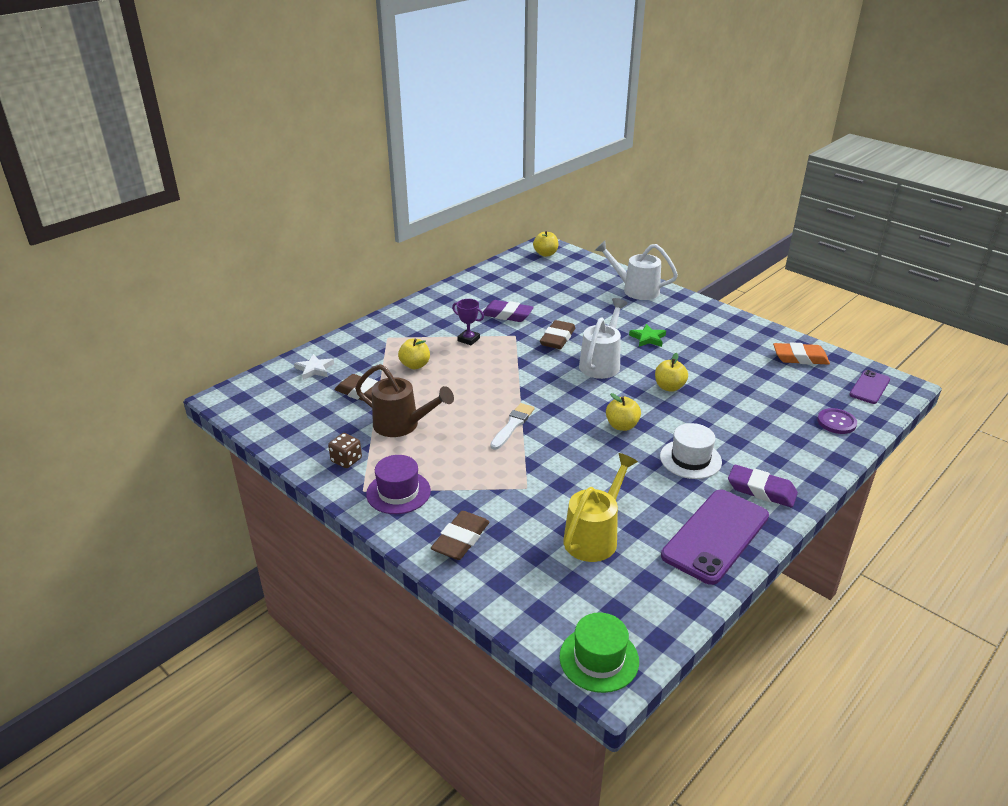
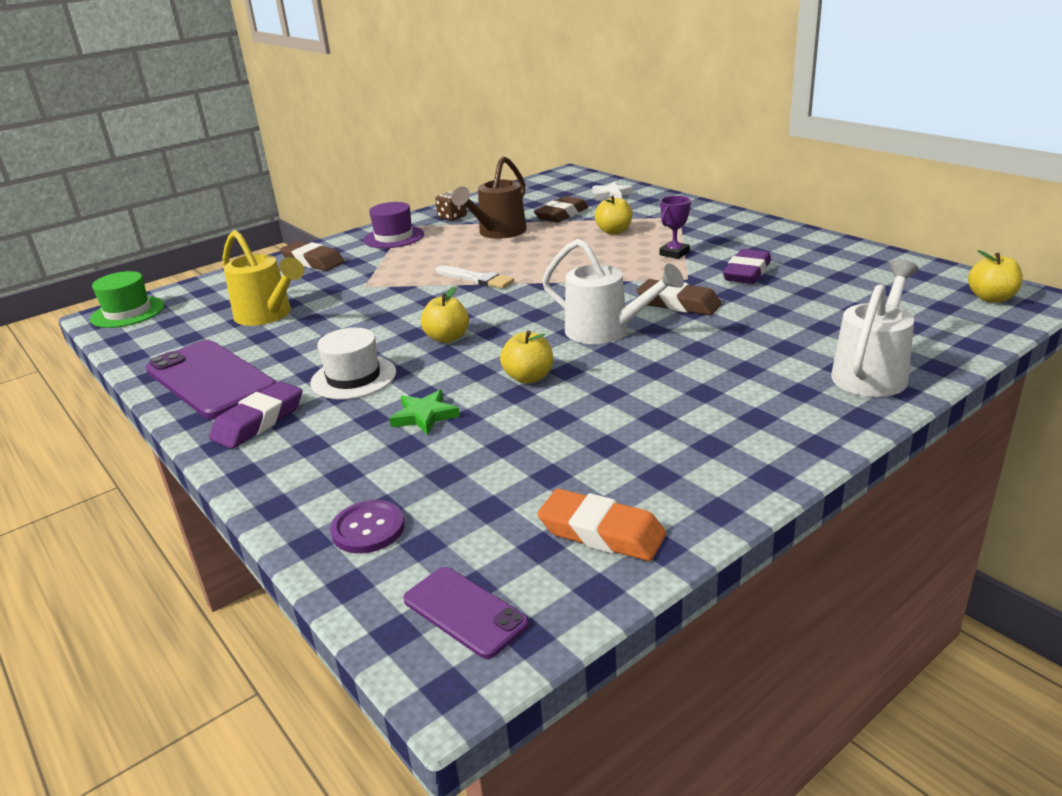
camera: 100 degrees right, 5 degrees down
(648, 338) = (682, 371): green star -> green star (424, 416)
(800, 358) = (601, 532): orange eraser -> orange eraser turned 75 degrees counterclockwise

